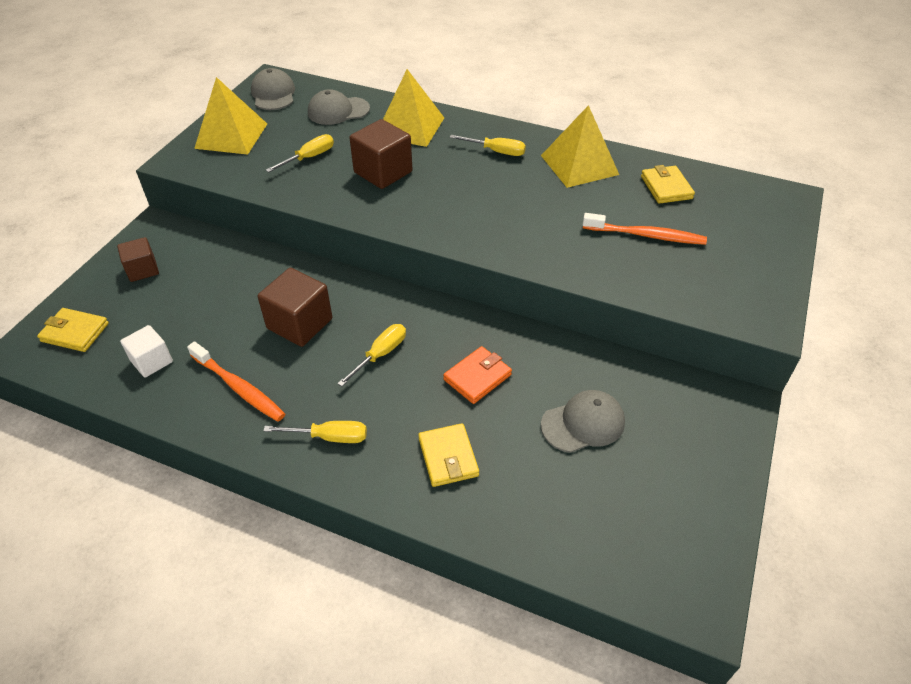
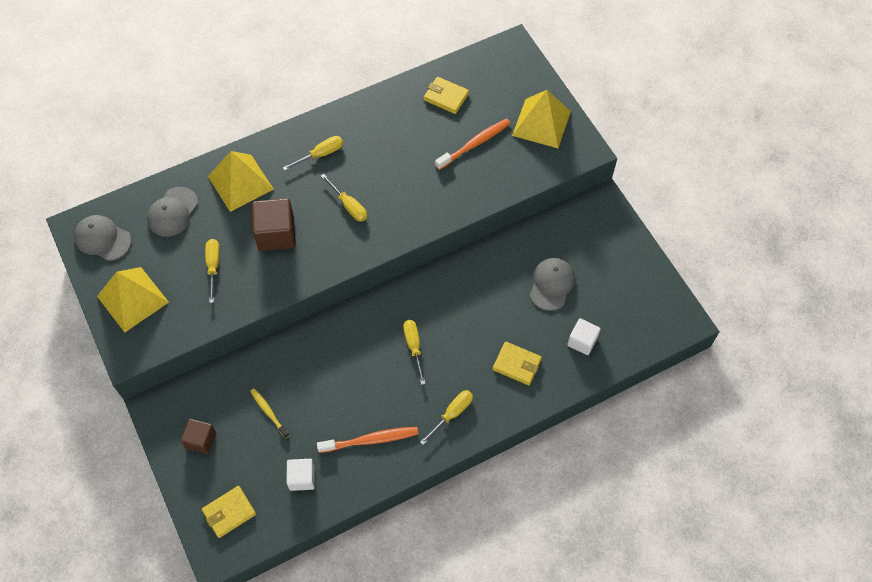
camera: 50 degrees left, 15 degrees up
(209, 295) = (269, 412): none -> yellow toothbrush
(299, 324) = (346, 374): brown cube -> none
(466, 196) = (349, 206): none -> yellow screwdriver
(477, 377) = (476, 310): orange wallet -> none
(545, 504) = (582, 341): none -> white cube
(579, 164) = (380, 121): yellow pyramid -> yellow pyramid (541, 123)

